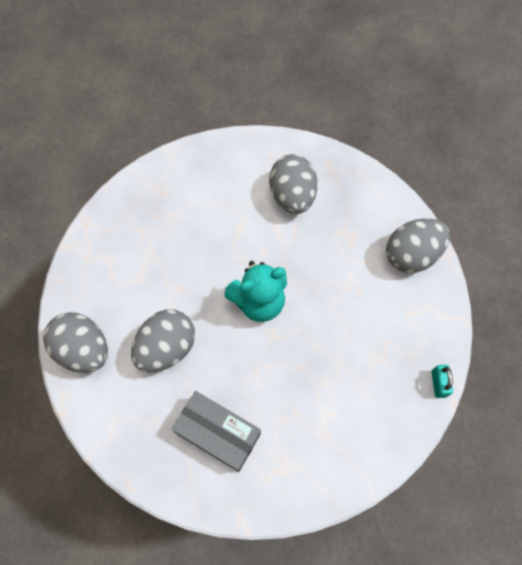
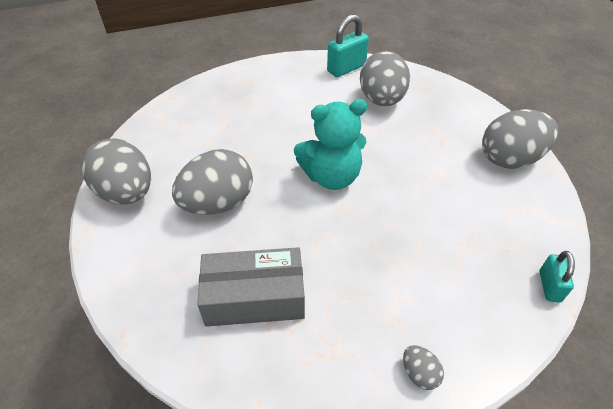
camera: 10 degrees right, 20 degrees down
(218, 433) = (254, 297): grey box -> grey box turned 45 degrees counterclockwise
(252, 154) = (346, 68): none -> turquoise padlock
(346, 473) = (419, 374): none -> grey egg

